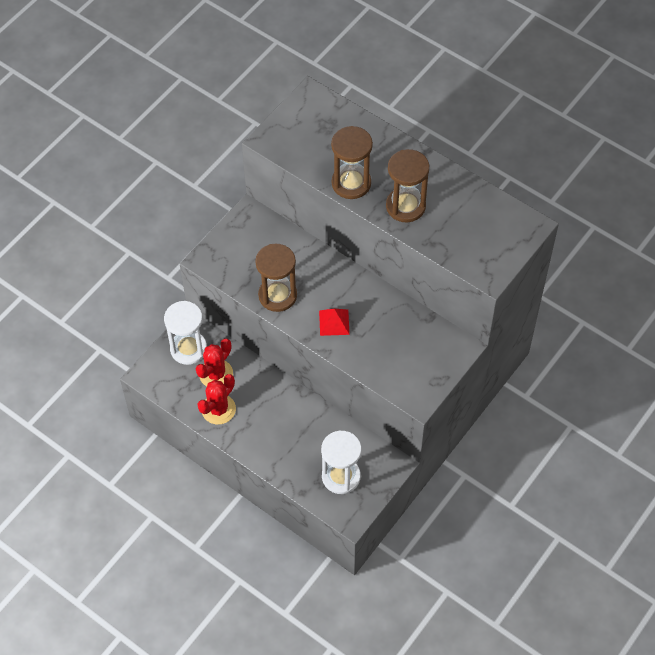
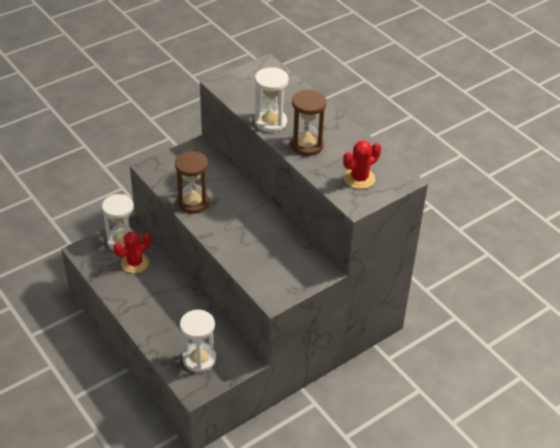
camera: 15 degrees right, 15 degrees down
(218, 409) = (125, 287): red cactus -> red cactus (359, 178)
(334, 322) = (229, 230): red pyramid -> none
(351, 183) = (270, 122): brown hourglass -> white hourglass

